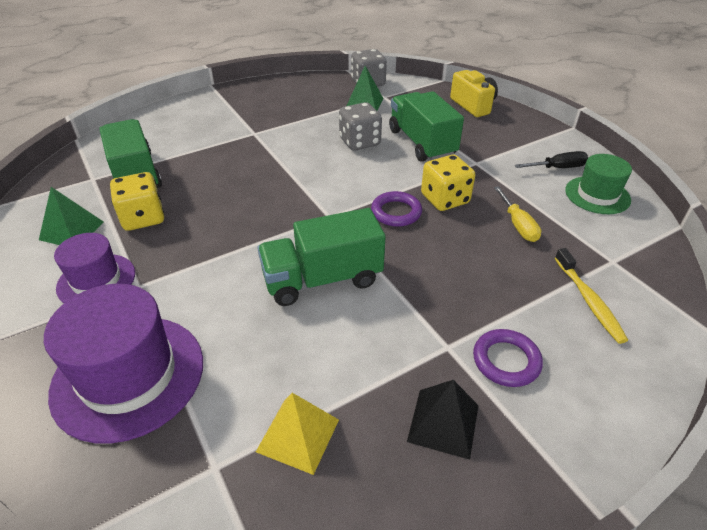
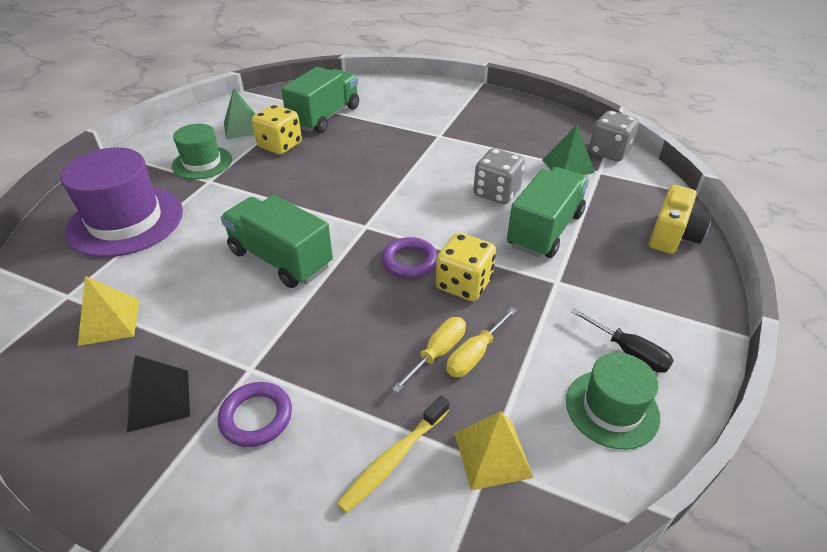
camera: 55 degrees right, 0 degrees up
(96, 280) = (202, 163): purple hat -> green hat
(504, 240) = (437, 353): none -> yellow screwdriver
(607, 256) = (492, 454): none -> yellow pyramid

